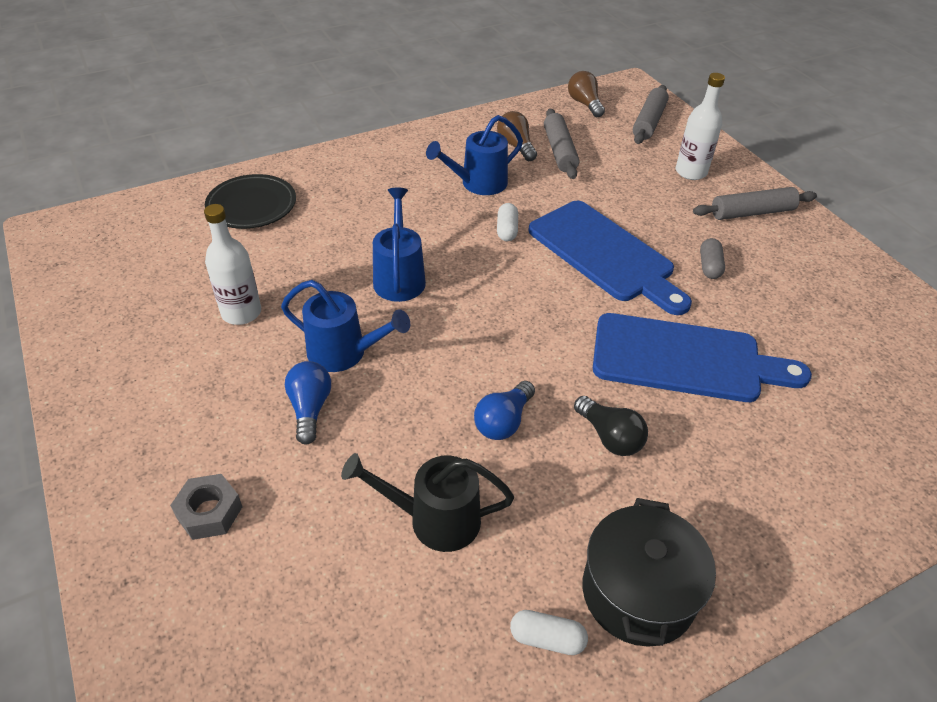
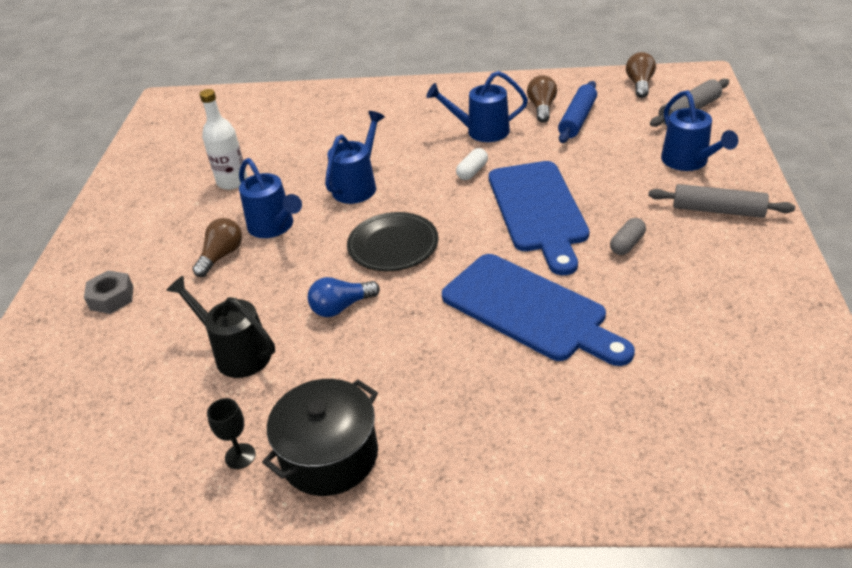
camera: 35 degrees right, 5 degrees down
(252, 206) = (299, 112): black plate -> black plate (393, 246)
(310, 408) = (221, 256): blue light bulb -> brown light bulb
(547, 639) = (240, 456): white capsule -> black goblet
(559, 151) = (577, 119): grey rolling pin -> blue rolling pin
(610, 437) = (410, 345): black light bulb -> none
(691, 172) = (689, 162): white bottle -> blue watering can

